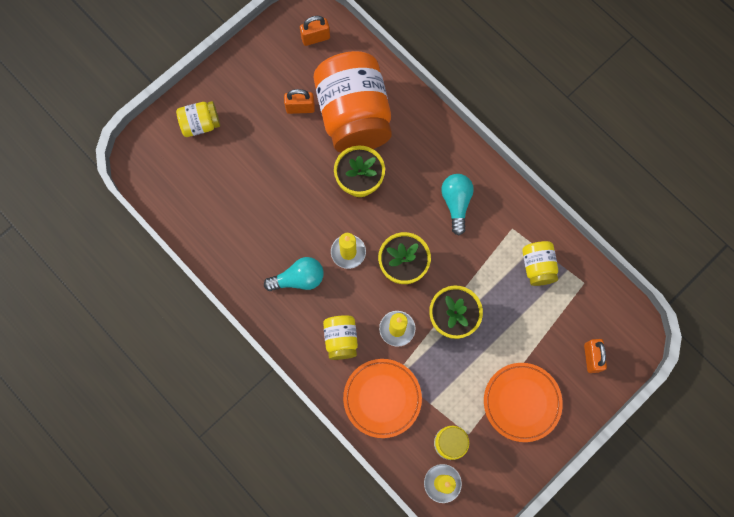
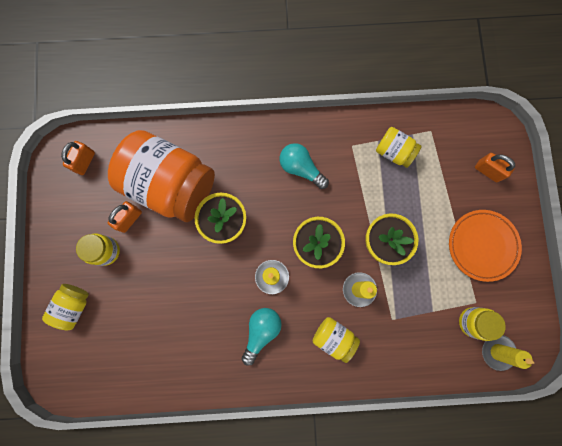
camera: 50 degrees left, 5 degrees up
(261, 112) = (106, 251): none -> yellow jar
(382, 398) = (402, 344): orange plate -> none

